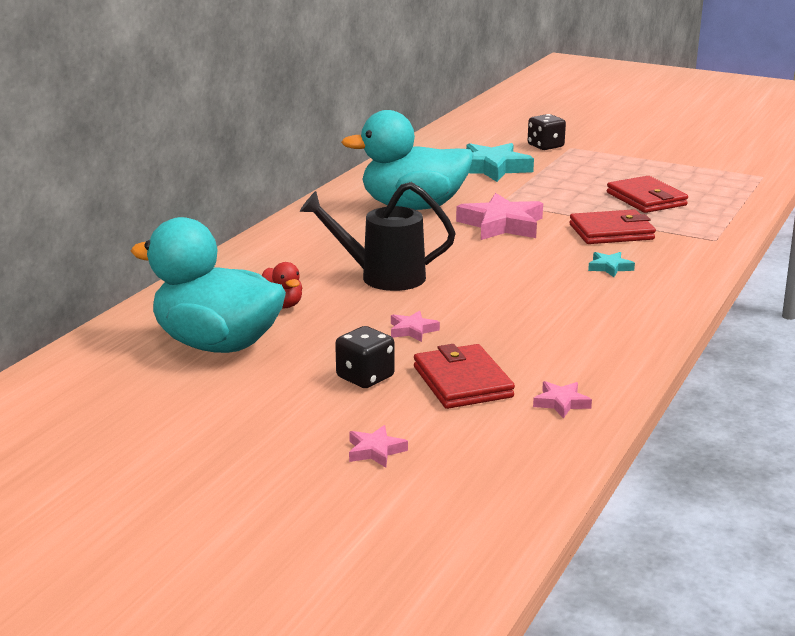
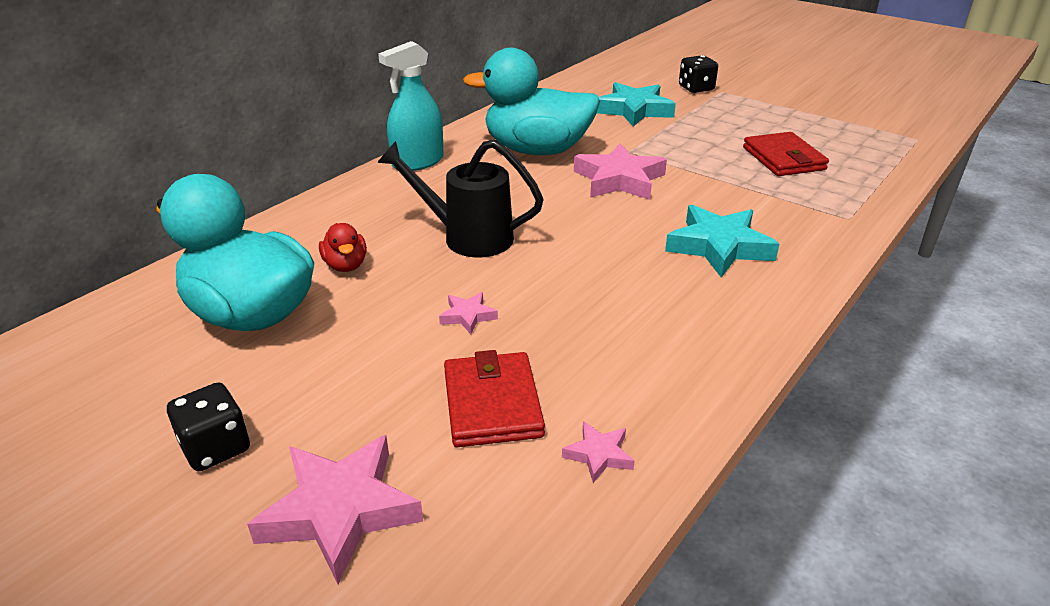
camera: 10 degrees right, 10 degrees up
(301, 223) = (418, 162): none -> turquoise spray bottle
(365, 377) = (384, 383): black dice -> black dice (216, 447)
(375, 451) = (340, 511): pink star -> pink star, size x2.10
(610, 267) = (719, 247): turquoise star -> turquoise star, size x2.10
(611, 232) = (734, 198): red wallet -> none

